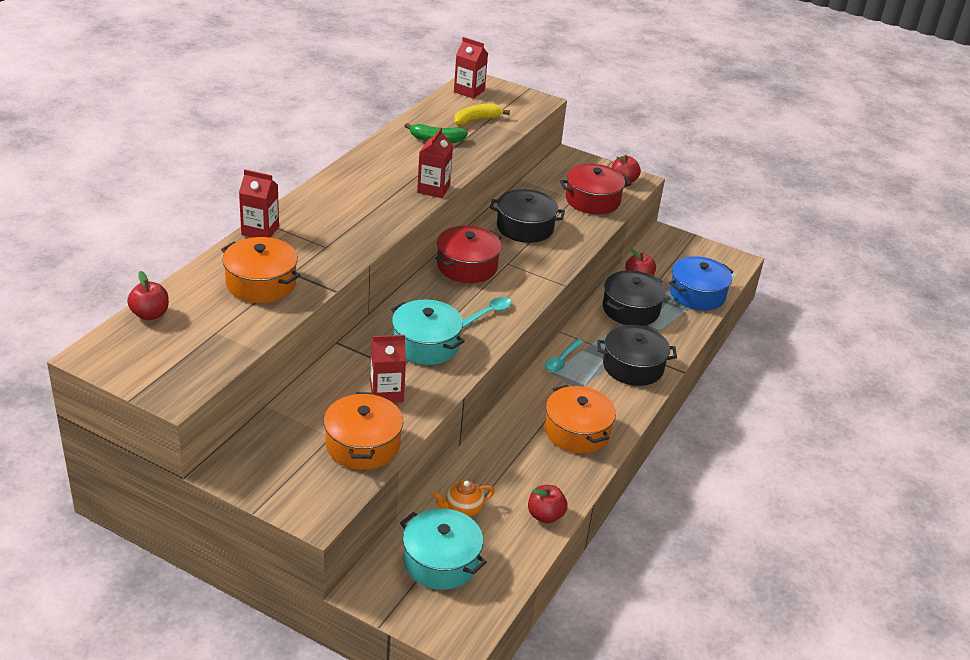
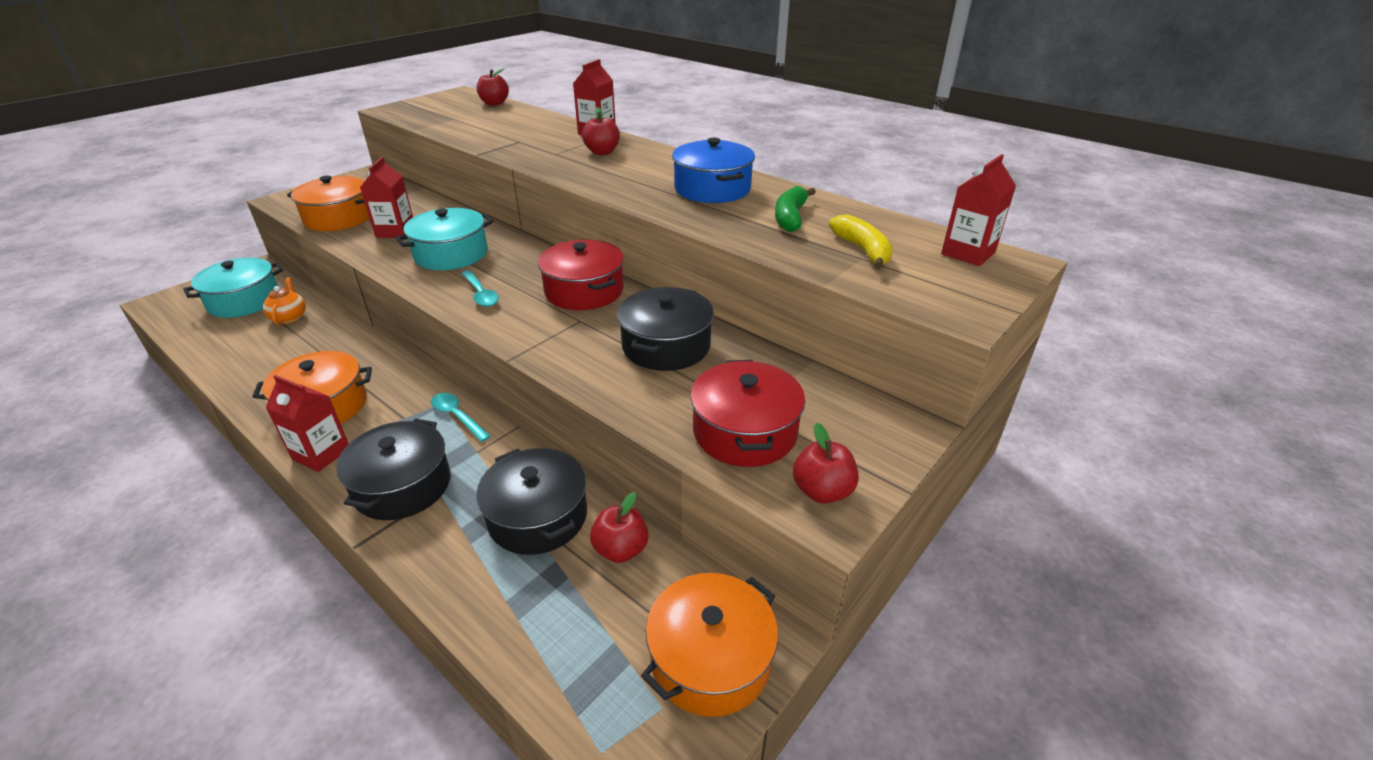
camera: 105 degrees right, 0 degrees up
(261, 283) = (510, 131): orange pot -> orange pot (710, 659)
(433, 189) = (655, 206): red carton -> red carton (321, 454)
(545, 515) = (230, 363): red apple -> red apple (602, 152)
(697, 294) = (548, 636): blue pot -> blue pot (712, 189)

